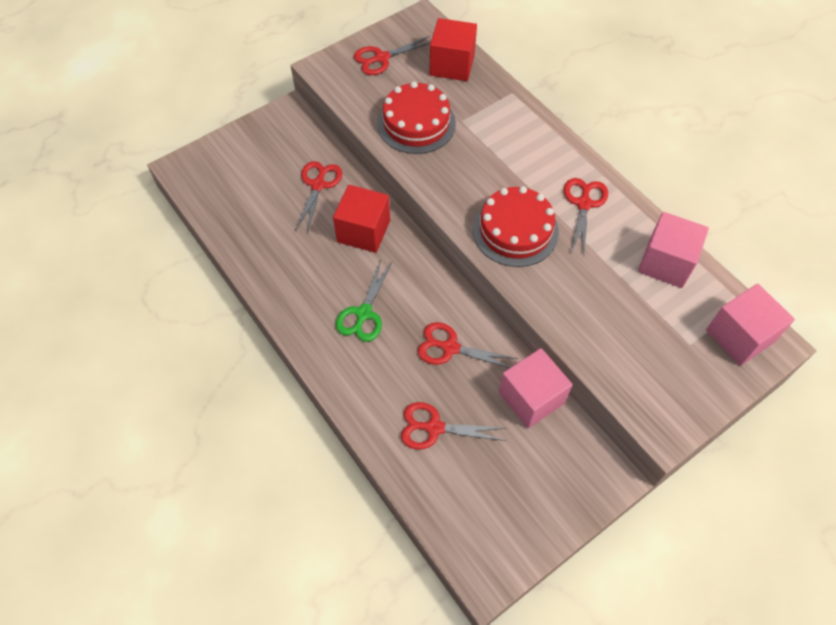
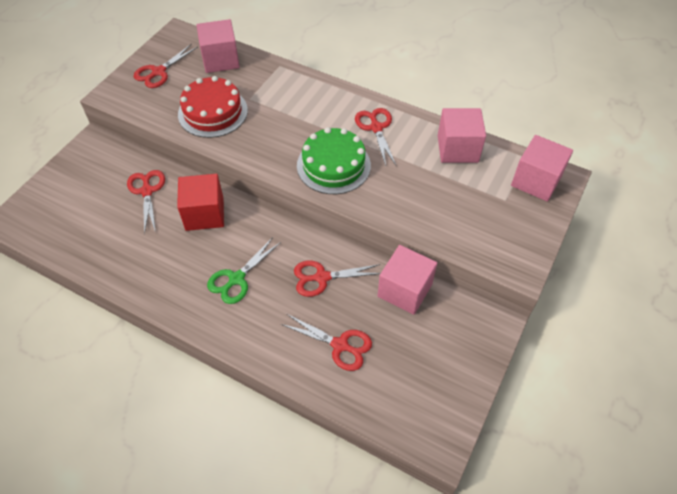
camera: 25 degrees left, 5 degrees down
(363, 313) = (236, 279): green scissors -> green scissors turned 45 degrees clockwise
(434, 427) = (340, 345): red scissors -> red scissors turned 135 degrees counterclockwise
(452, 65) = (220, 60): red cube -> pink cube
(515, 230) = (333, 165): red cake -> green cake

